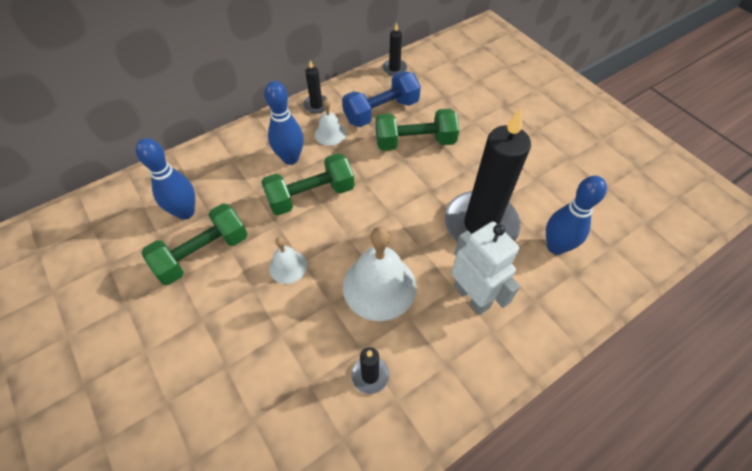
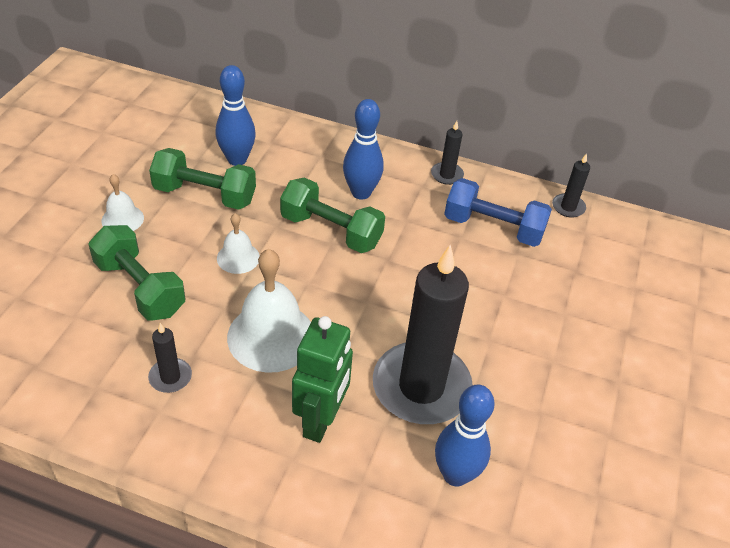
camera: 50 degrees right, 10 degrees down
(330, 134) = (420, 204): white bell -> white bell (122, 219)
(415, 142) = (480, 276): green dumbbell -> green dumbbell (140, 288)
(472, 296) = (321, 420): white robot -> green robot

